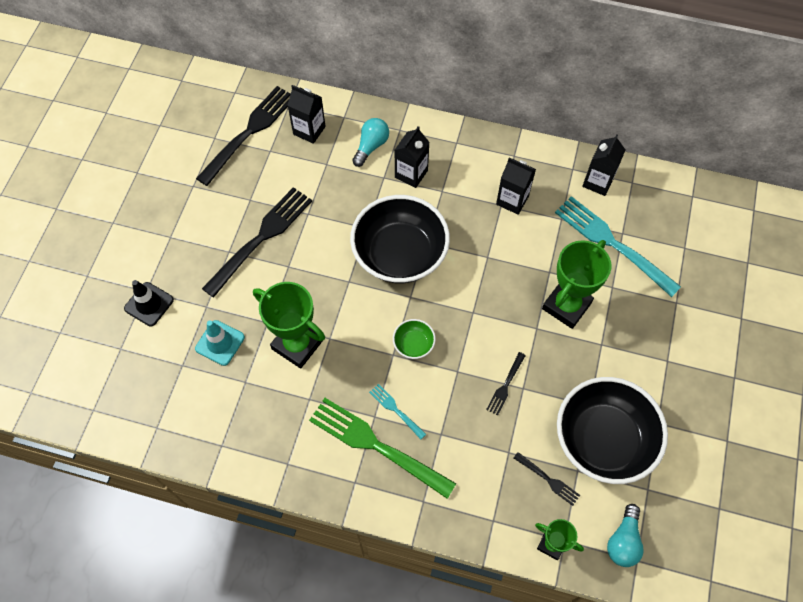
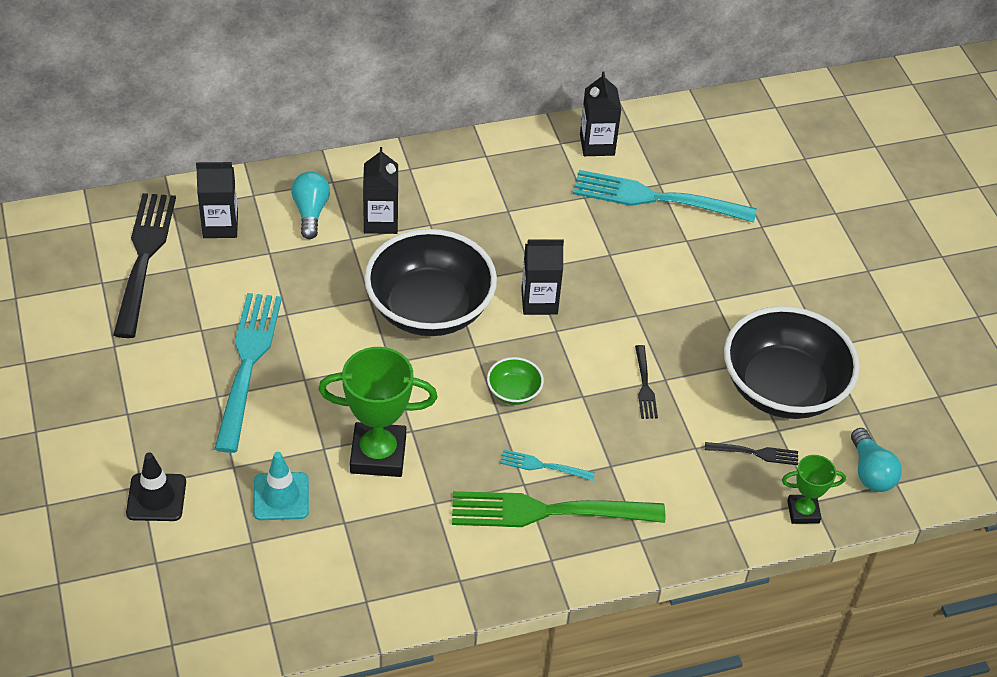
camera: 35 degrees left, 15 degrees down
(261, 238) = (247, 364): black fork -> turquoise fork
(512, 200) = (517, 201): black carton -> black carton (539, 301)
(566, 305) = (652, 279): green trophy -> none

